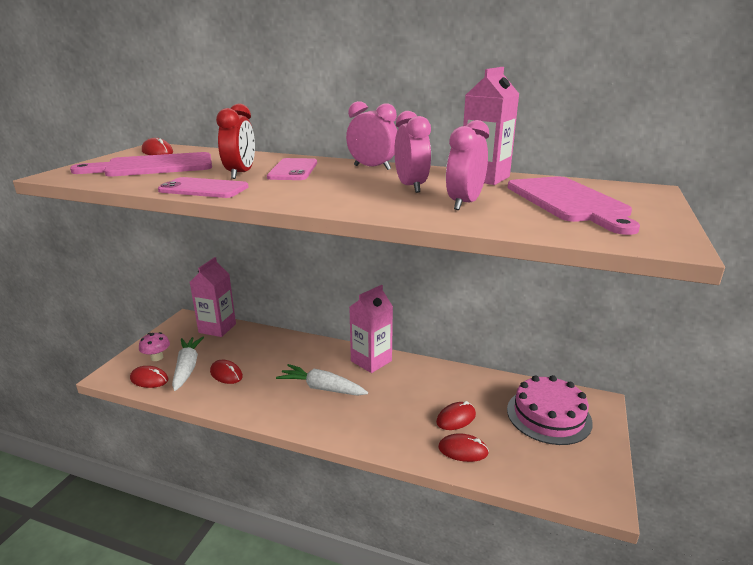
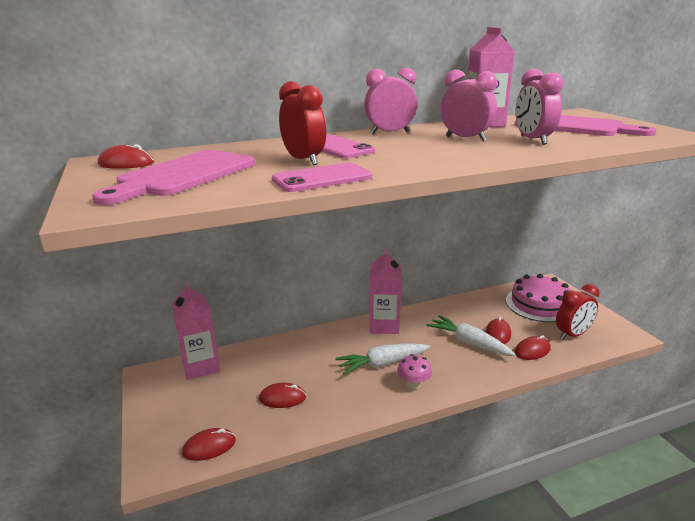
camera: 40 degrees left, 0 degrees up
(157, 357) = (180, 424): pink mushroom -> pink mushroom (413, 384)
(187, 368) = (233, 414): white carrot -> white carrot (469, 343)
(533, 461) = (572, 335): none -> red clock

